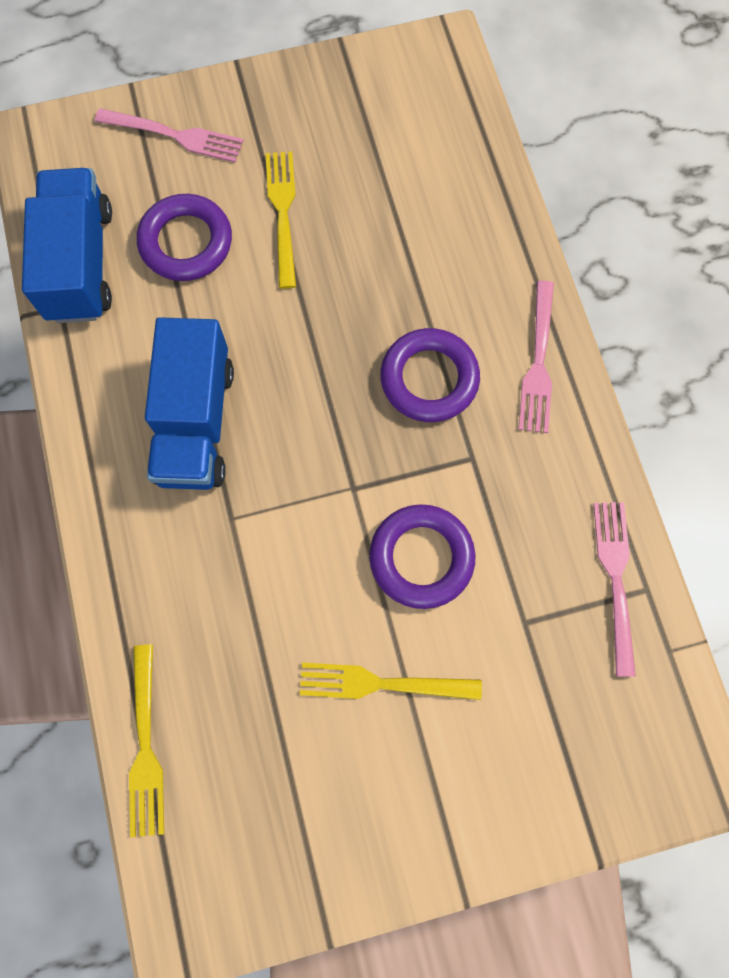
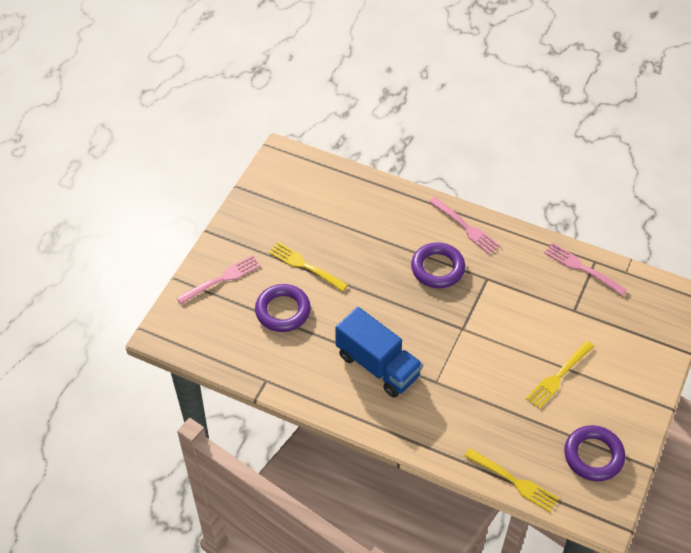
camera: 50 degrees left, 20 degrees down
(80, 264) = (252, 358): blue truck -> none
(421, 558) = (516, 326): purple ring -> purple ring (593, 456)

